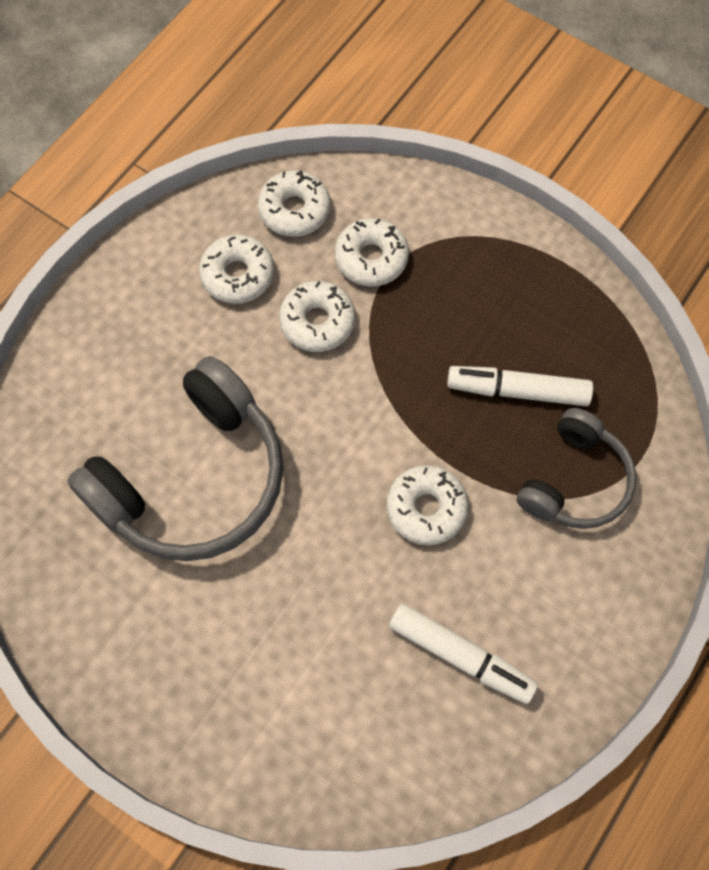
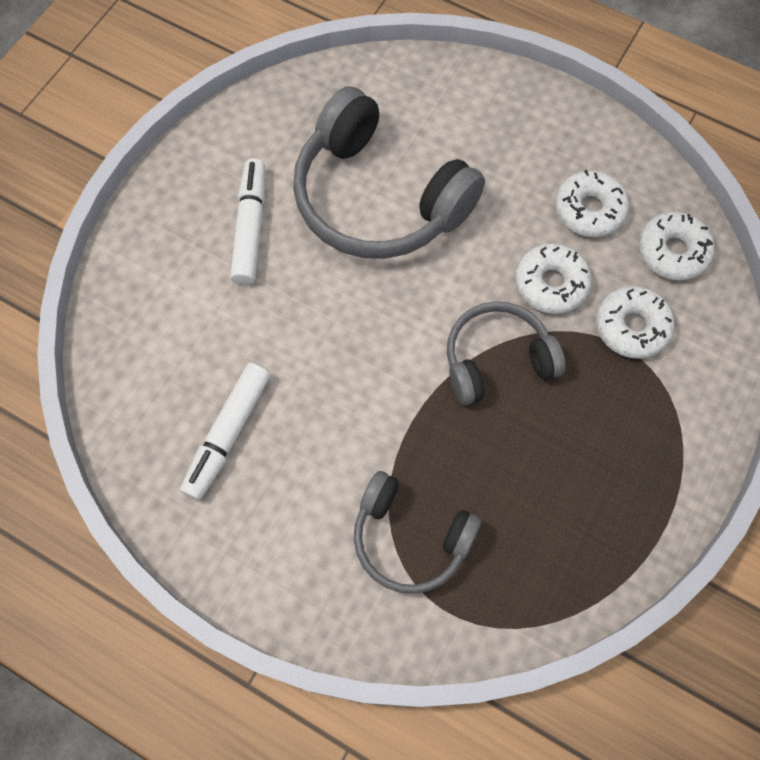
camera: 85 degrees right, 0 degrees up
(395, 382) = (497, 359): none -> grey headphones
(426, 508) = (368, 396): white donut -> none
(518, 391) = (503, 478): white marker -> white marker (250, 228)

